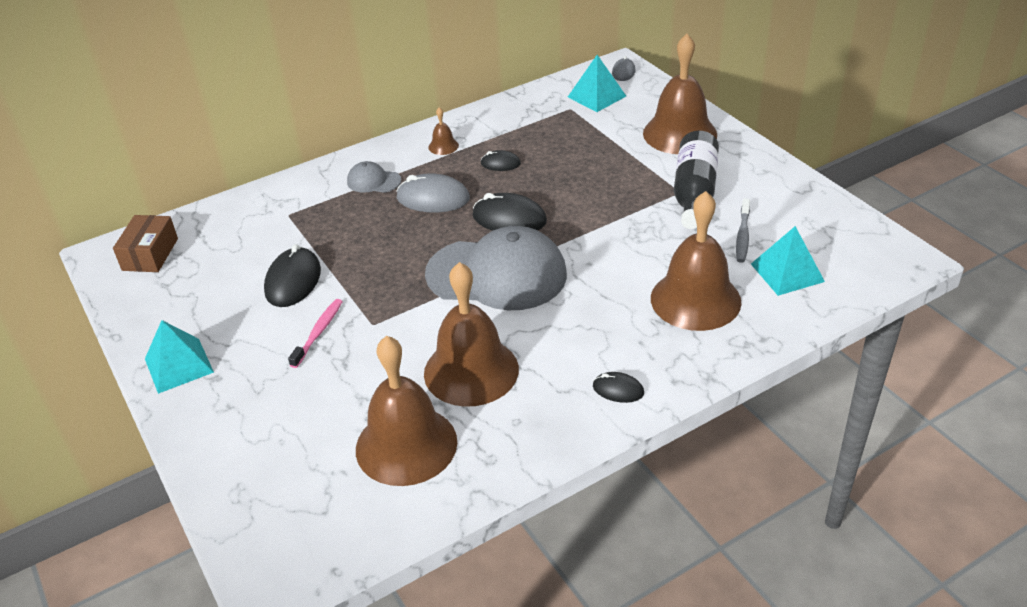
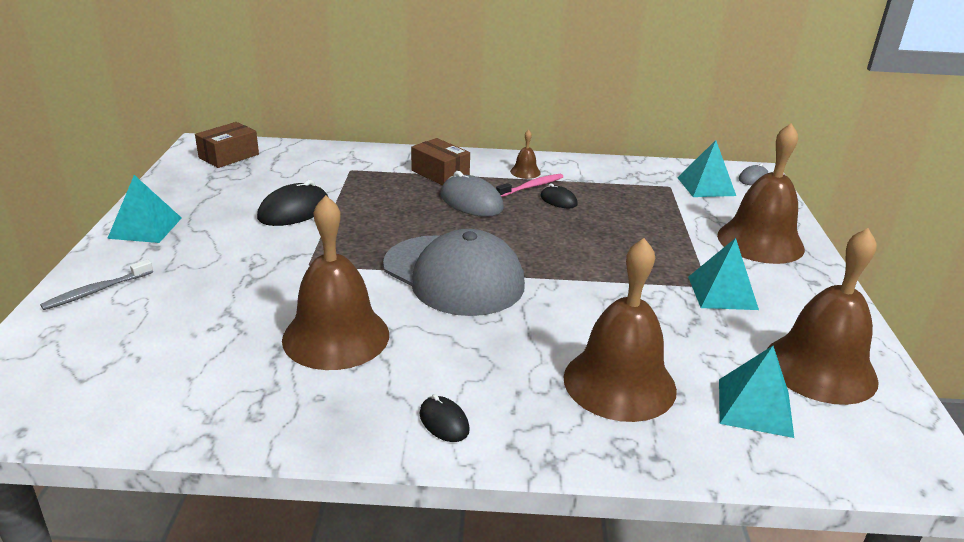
camera: 30 degrees right, 10 degrees down
(318, 332) = (262, 251): pink toothbrush -> pink toothbrush (531, 187)
(373, 181) = (440, 173): grey cap -> brown box
(406, 445) = (209, 365): brown bell -> brown bell (820, 368)
(509, 219) = (516, 240): black mouse -> none
(694, 193) = (722, 293): black bottle -> turquoise pyramid
(742, 236) = (737, 351): grey toothbrush -> grey toothbrush (96, 291)

